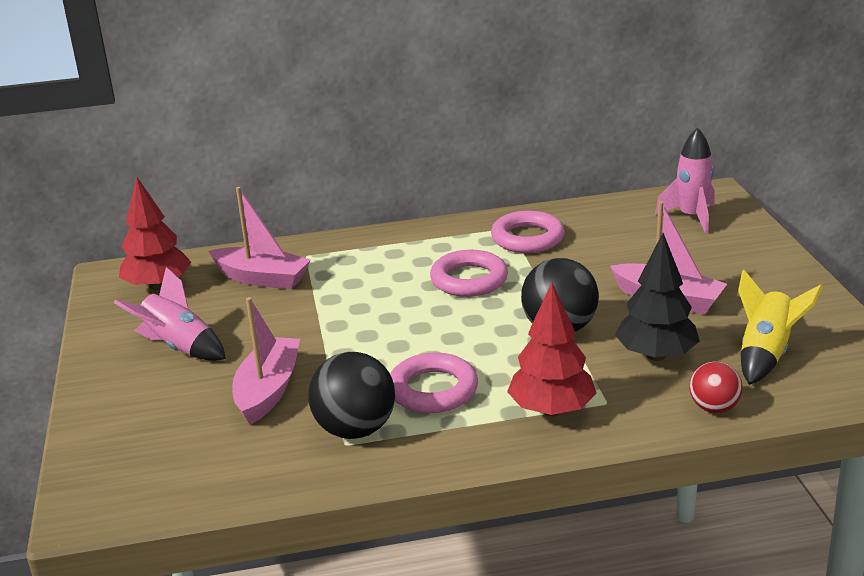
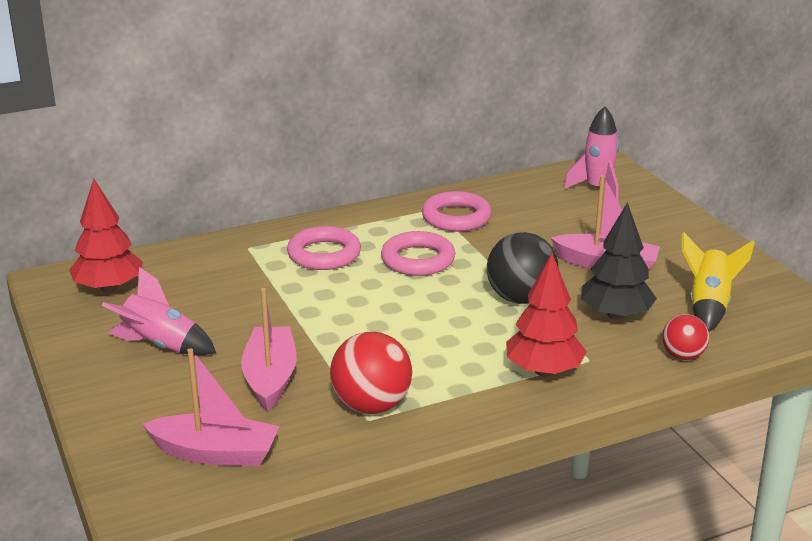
camera: 15 degrees left, 0 degrees up
(262, 278) = (213, 273): pink boat -> pink boat (215, 453)
(355, 430) = (371, 406): black ball -> red ball
(433, 390) = (428, 363): pink ring -> pink ring (324, 254)

